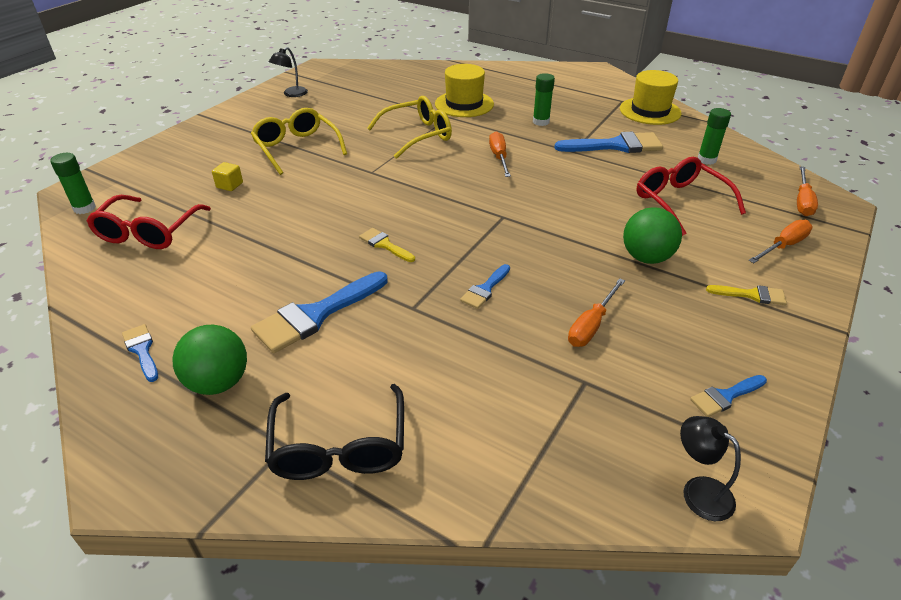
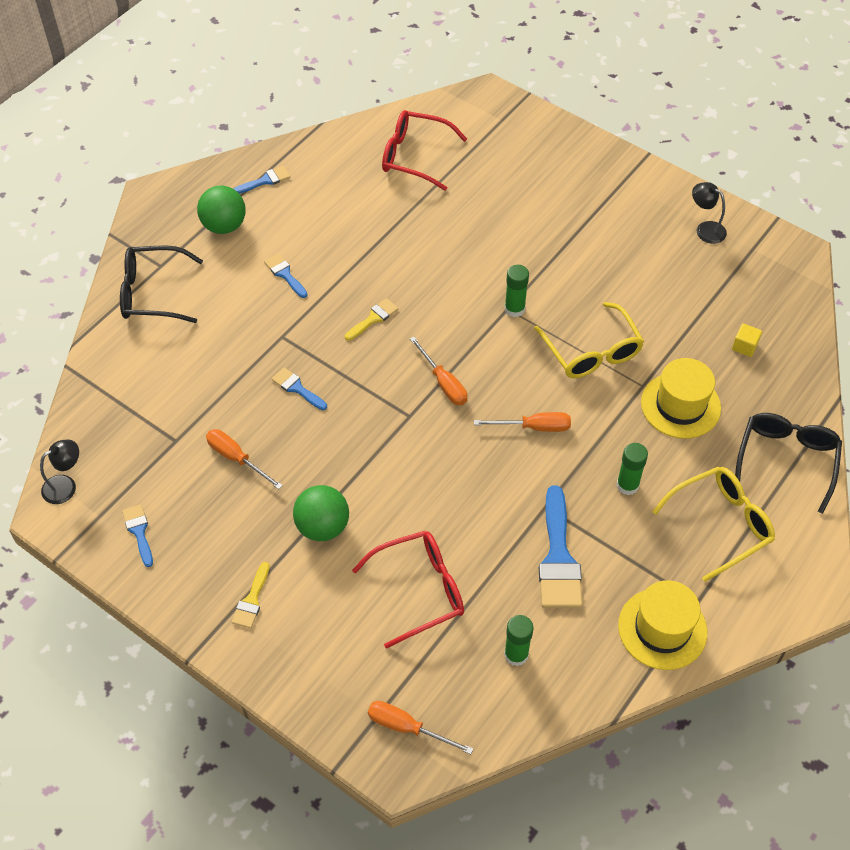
camera: 95 degrees right, 15 degrees up
(84, 208) = (457, 108): green glue stick -> green glue stick (514, 309)
(229, 185) = (489, 199): yellow cube -> yellow cube (744, 346)
(296, 148) = (564, 243): yellow glasses -> yellow glasses (721, 524)
(316, 315) = (285, 274): blue brush -> blue brush, size x0.52
(501, 74) = (786, 460): none -> black glasses
(783, 246) = (323, 664): orange screwdriver -> orange screwdriver (443, 383)

